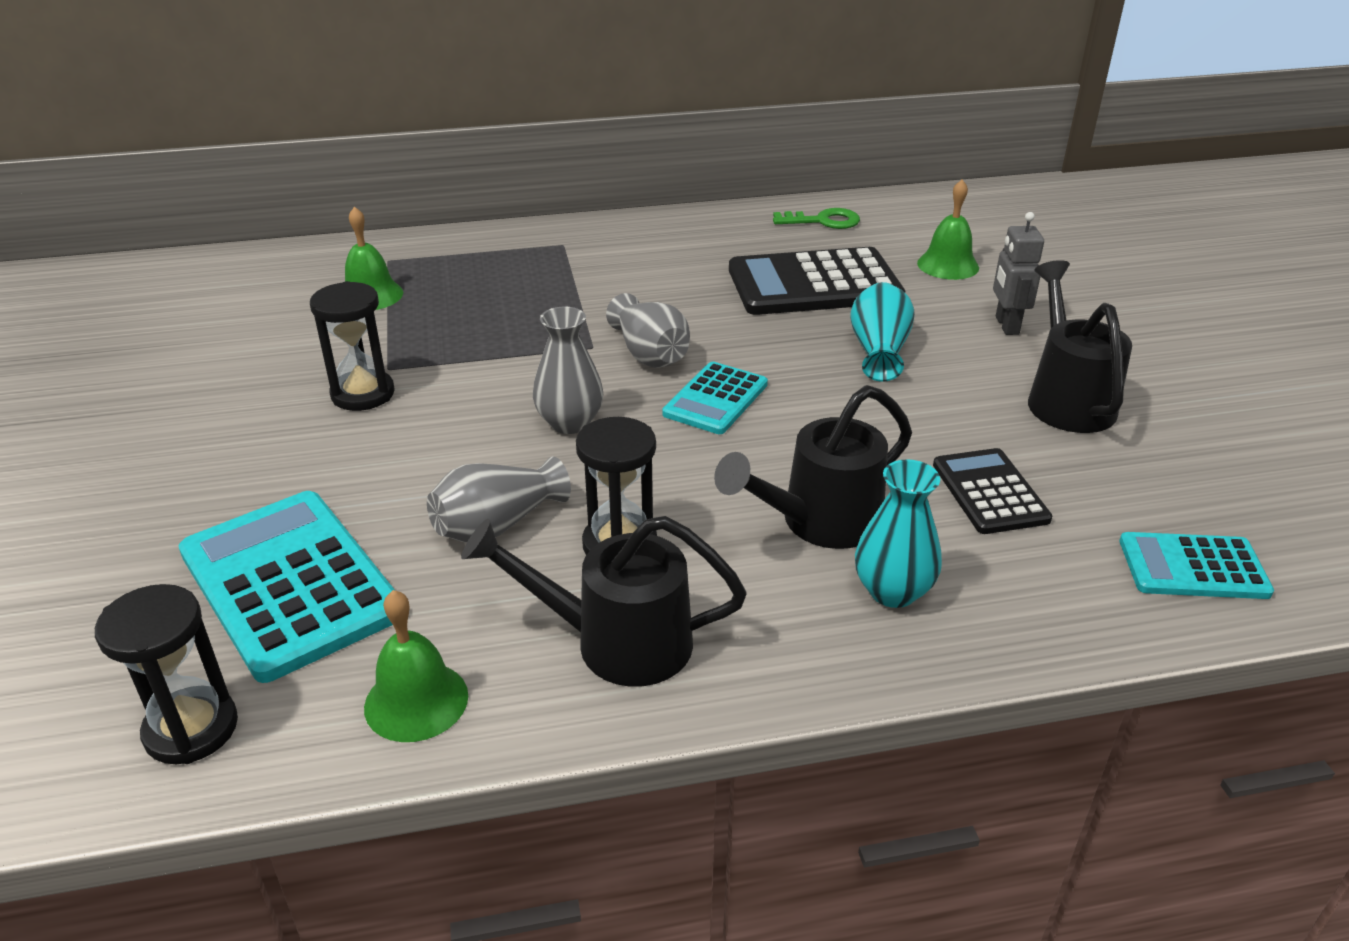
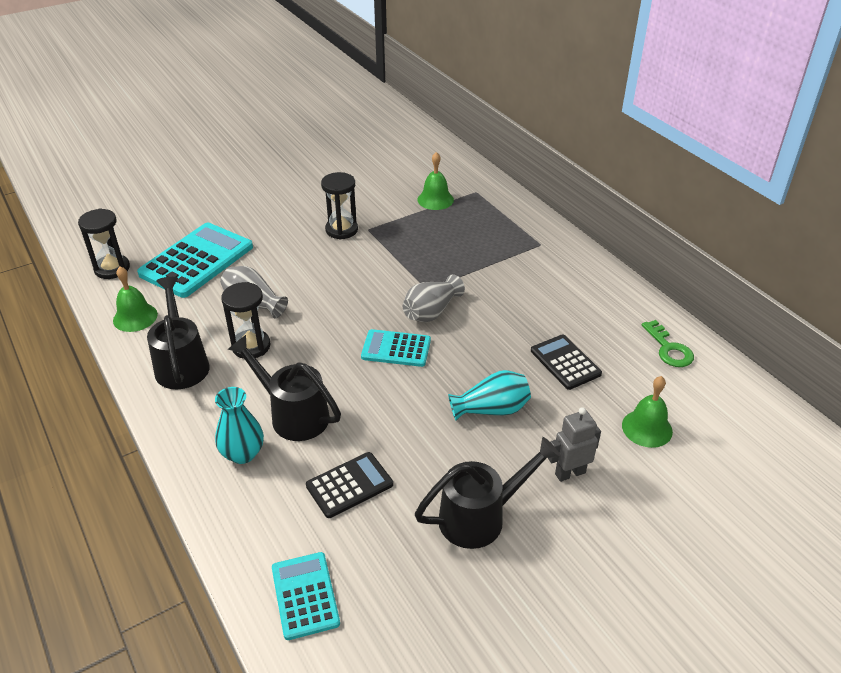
camera: 70 degrees right, 5 degrees up
(570, 423) = (347, 302): grey vase -> none
(814, 284) = (565, 362): black calculator -> black calculator, size x0.57

